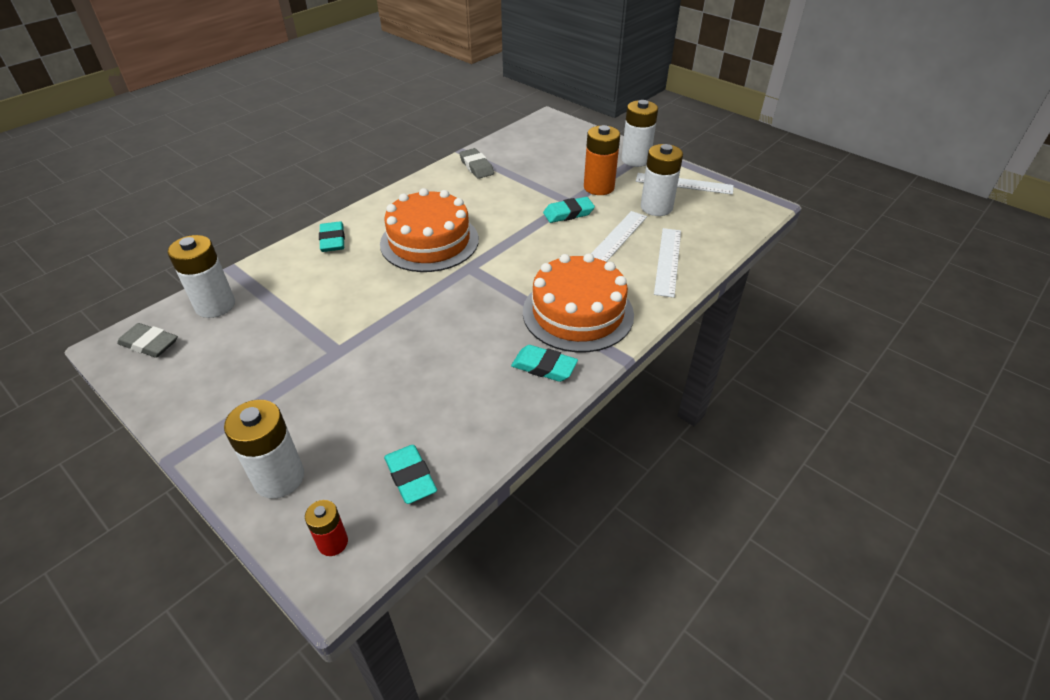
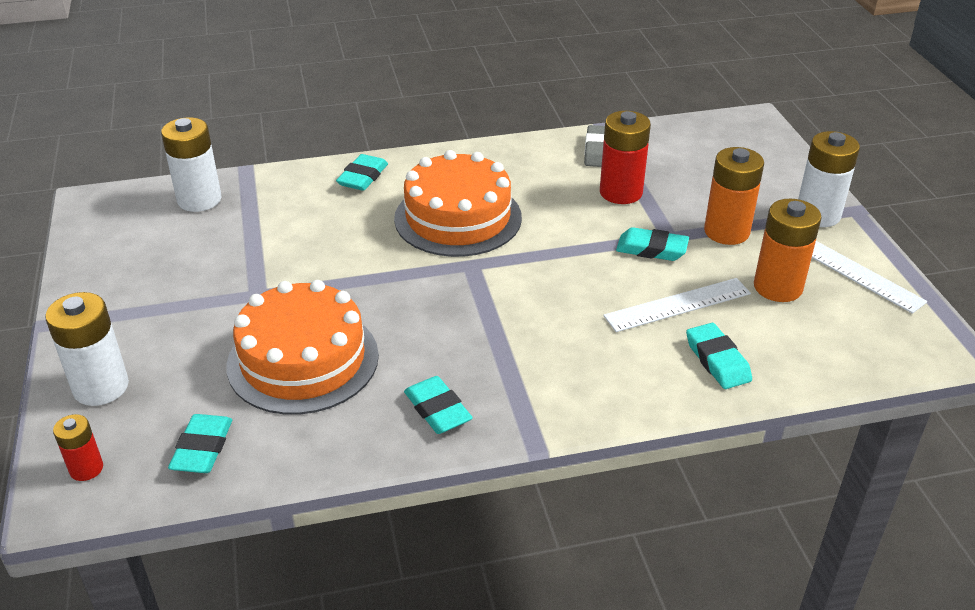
camera: 35 degrees right, 5 degrees down
(149, 344) = (117, 213): grey eraser -> none
(516, 187) = (620, 192): none -> red battery
(578, 313) = (537, 369): orange cake -> orange cake (303, 360)
(656, 207) = (778, 287): white battery -> orange battery
(668, 261) = (717, 360): white ruler -> turquoise eraser

